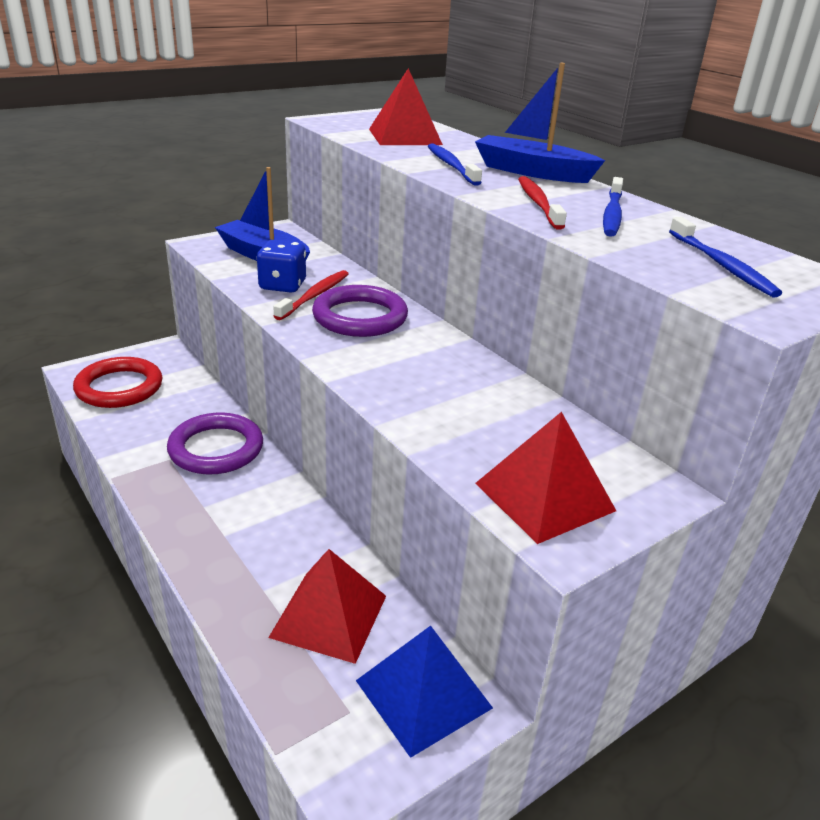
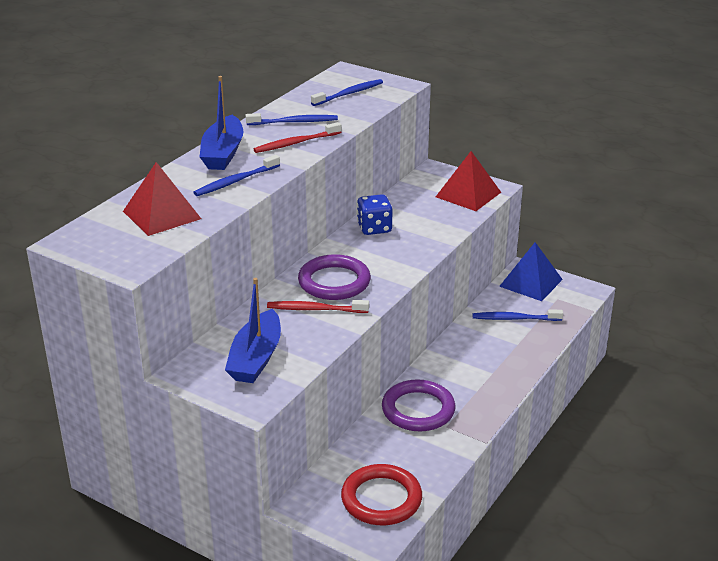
camera: 110 degrees left, 0 degrees up
(282, 285) = (309, 328): blue dice -> blue dice (374, 228)
(329, 616) = (514, 318): red pyramid -> blue toothbrush

